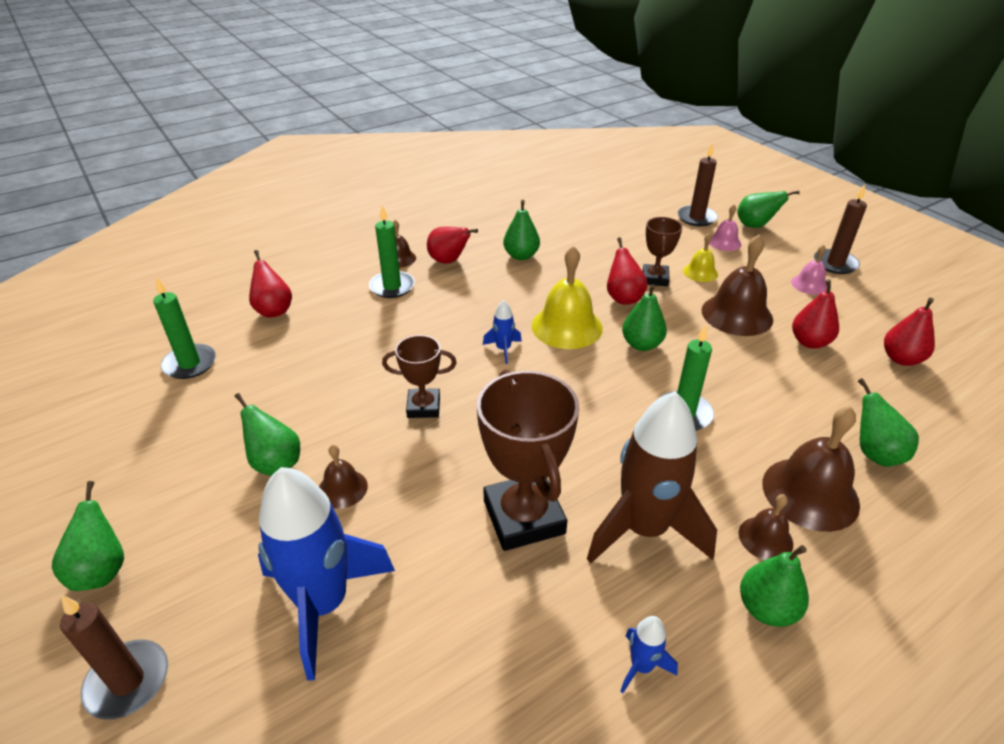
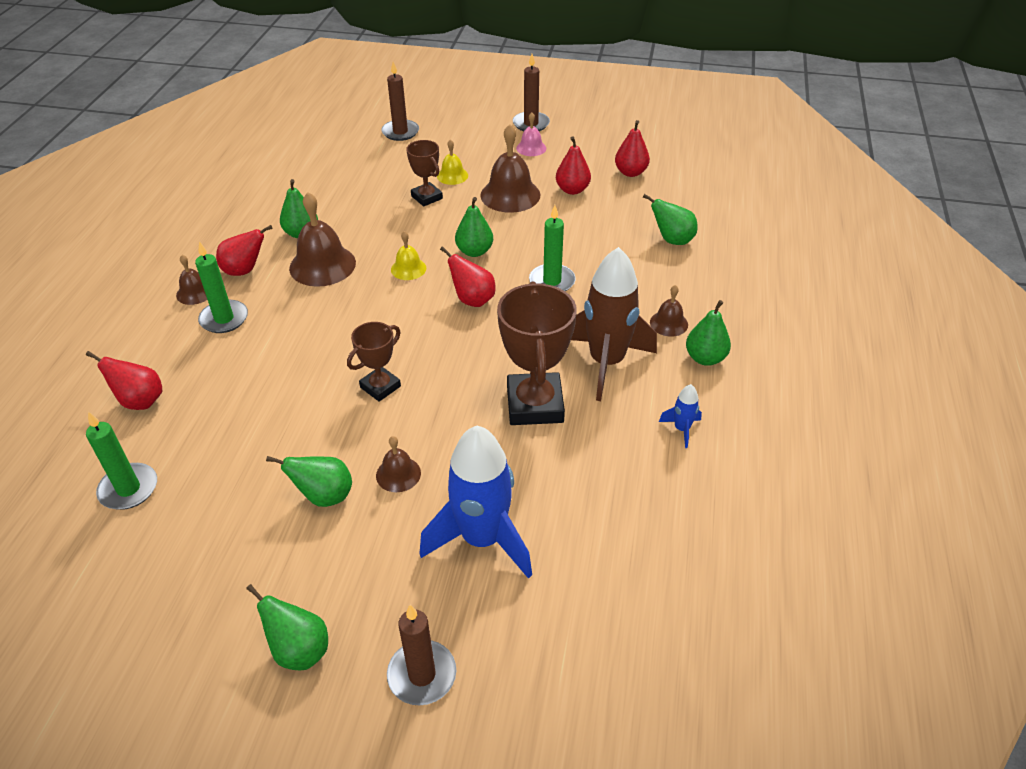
camera: 45 degrees left, 5 degrees up
(503, 349) = (384, 312): blue rocket -> none
(524, 517) = (535, 404): brown trophy -> brown trophy turned 60 degrees clockwise
(567, 326) = (408, 268): yellow bell -> yellow bell, size x0.54
(623, 298) = (422, 224): red pear -> red pear (472, 300)
(724, 242) = (443, 143): pink bell -> none
(755, 226) = (449, 118): green pear -> none
(810, 493) = (664, 284): brown bell -> brown bell (322, 265)

